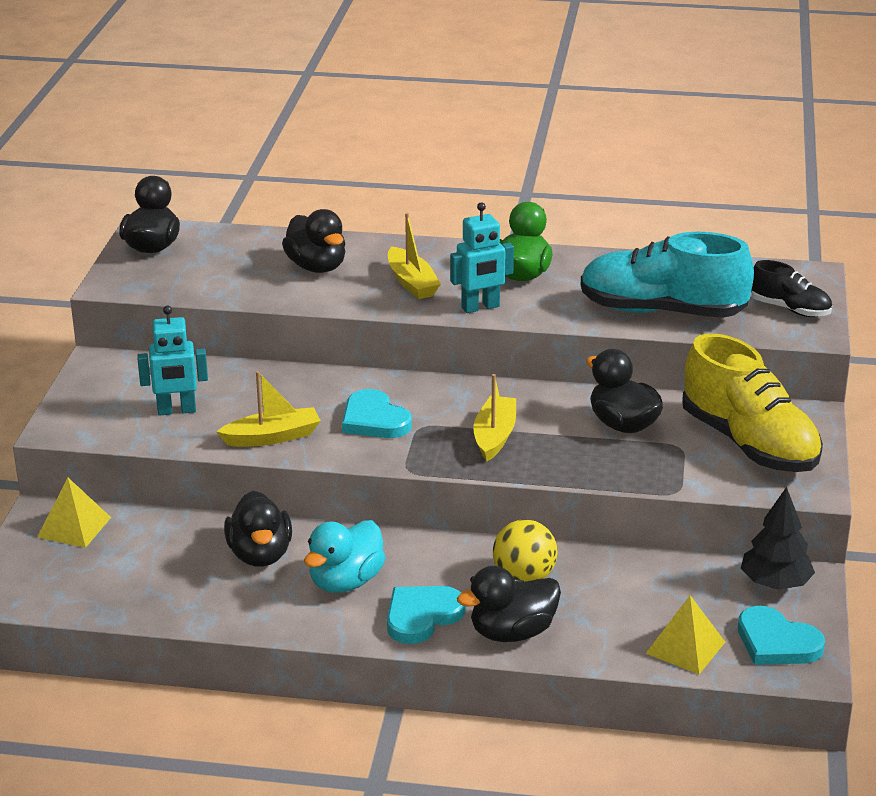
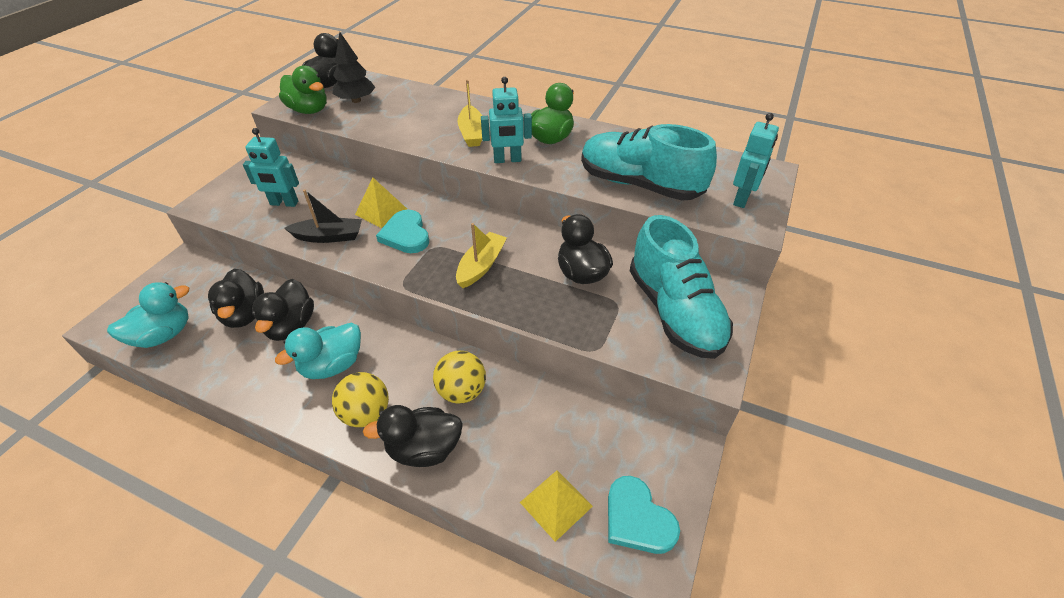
camera: 15 degrees right, 15 degrees up
(74, 527) = (193, 276): yellow pyramid -> yellow pyramid (381, 211)
(93, 592) = (163, 335): none -> turquoise duck
(156, 285) = (309, 110): none -> green duck
(272, 437) = (329, 236): yellow boat -> black boat
(317, 267) = (417, 112): black duck -> black duck (244, 314)
(422, 616) = (366, 414): turquoise heart -> yellow ball
(749, 444) = (674, 312): yellow shoe -> turquoise shoe
(775, 584) = (659, 446): black tree -> black tree (356, 100)
(790, 309) = (742, 199): black shoe -> turquoise robot

